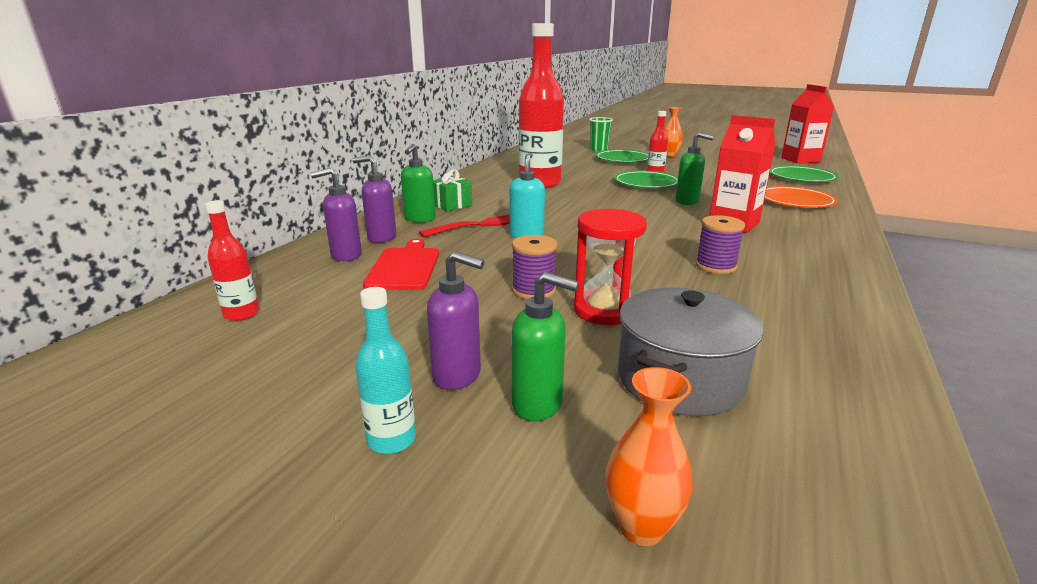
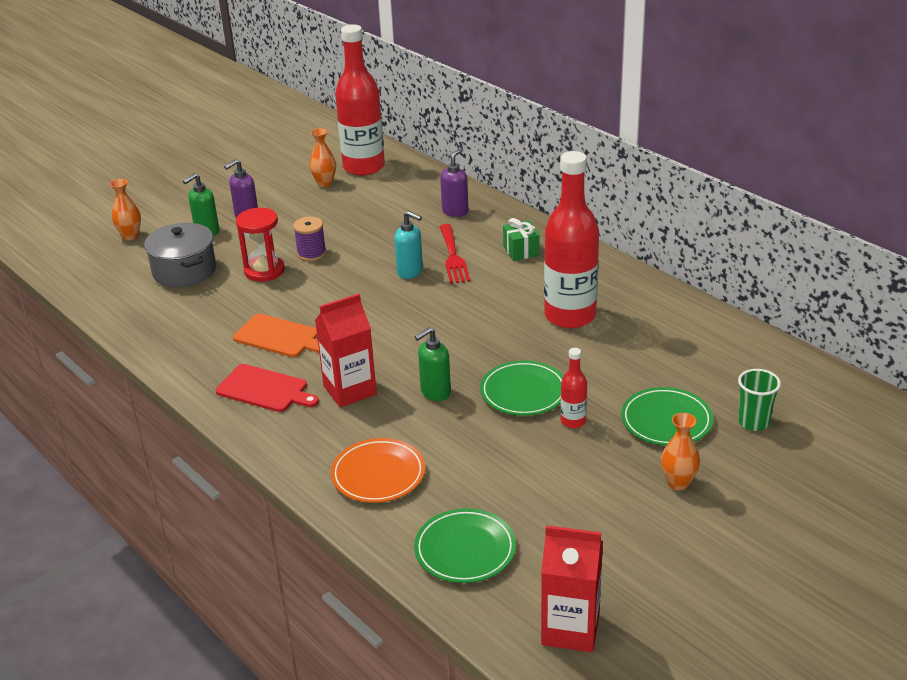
camera: 115 degrees right, 10 degrees up
(241, 314) = (363, 167): red bottle -> red bottle, size x2.27
(305, 333) = (325, 183): none -> orange vase
(345, 255) = (428, 197): purple soap dispenser -> none
(392, 440) = (219, 199): turquoise bottle -> none
(404, 267) = (388, 215): red cutting board -> red cutting board (265, 389)
(420, 219) = (490, 231): green soap dispenser -> none
(715, 266) = (279, 337): purple spool -> orange cutting board

